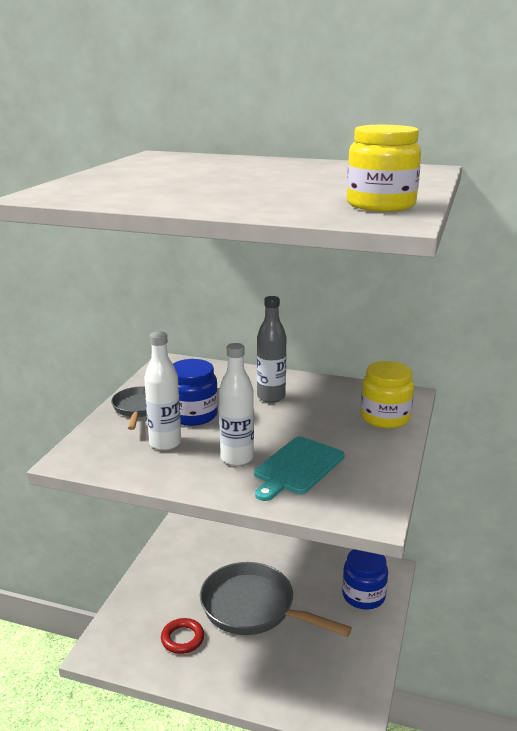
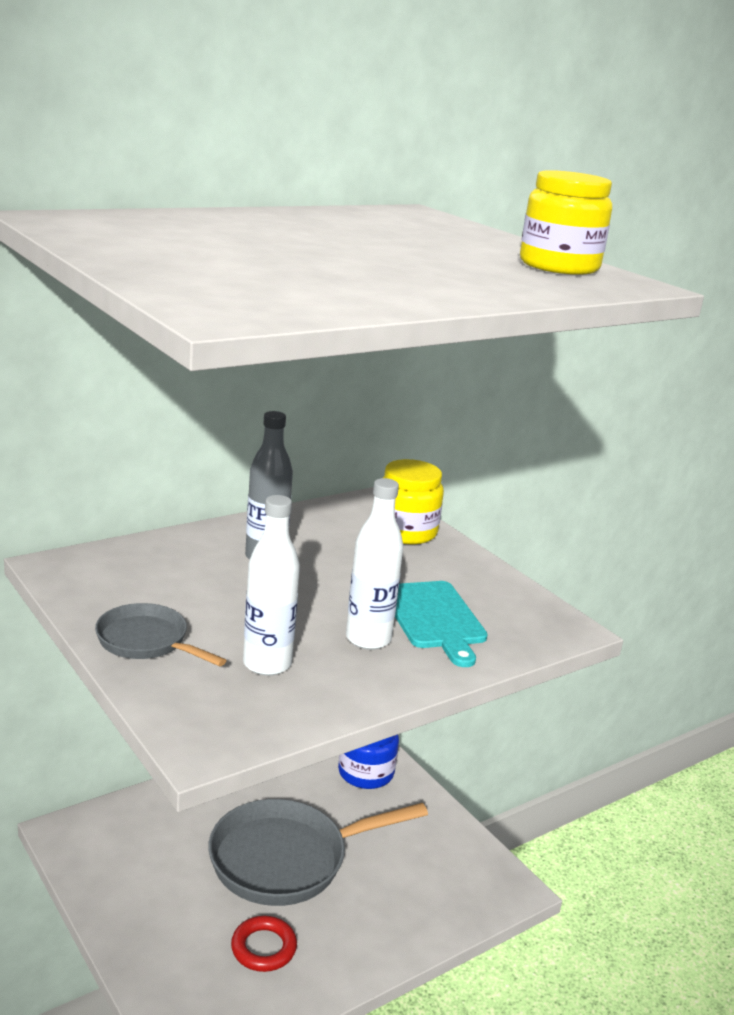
camera: 55 degrees left, 0 degrees up
(193, 415) = (227, 617): blue jar -> none

